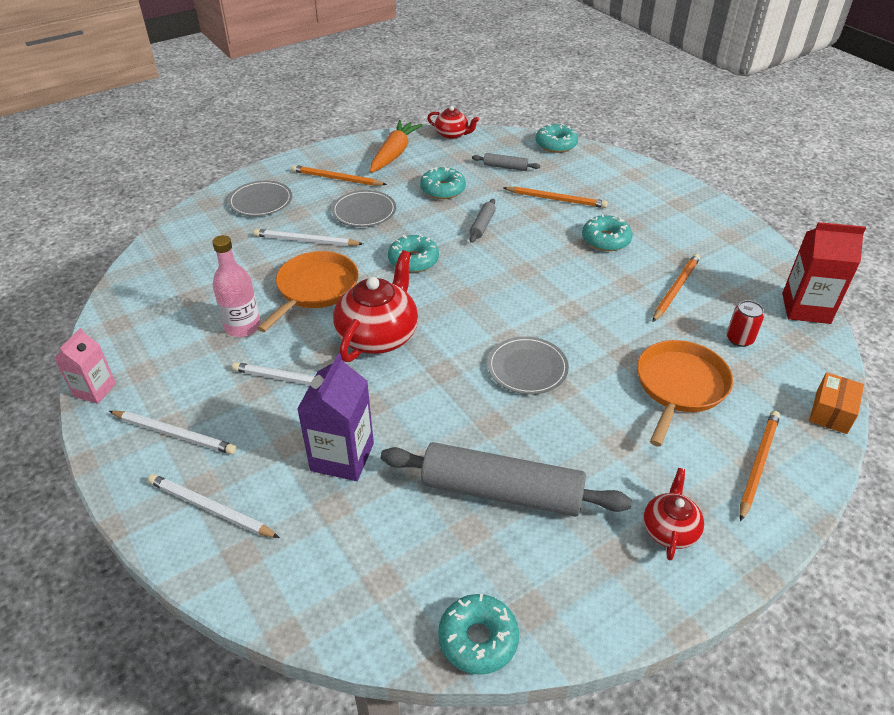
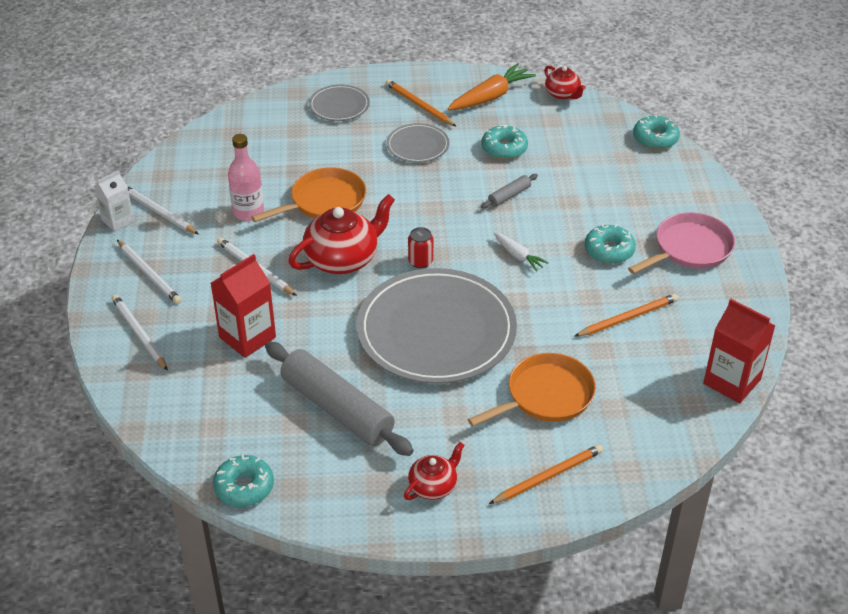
camera: 30 degrees right, 0 degrees up
(95, 390) = (118, 220): pink carton -> white carton
(306, 241) = (348, 156): white pencil -> white pencil (158, 212)
(342, 457) = (247, 337): purple carton -> red carton
(413, 260) = (422, 206): turquoise donut -> none
(505, 167) = (583, 146): grey rolling pin -> none
(527, 368) = (436, 331): grey plate -> grey plate, size x2.18
(537, 272) = (518, 256): none -> white carrot
(556, 199) = (601, 195): orange pencil -> none
(664, 216) = (690, 248): none -> pink pan
(739, 339) = (639, 381): red can -> red can (420, 261)
(831, 412) = (654, 469): orange box -> none

